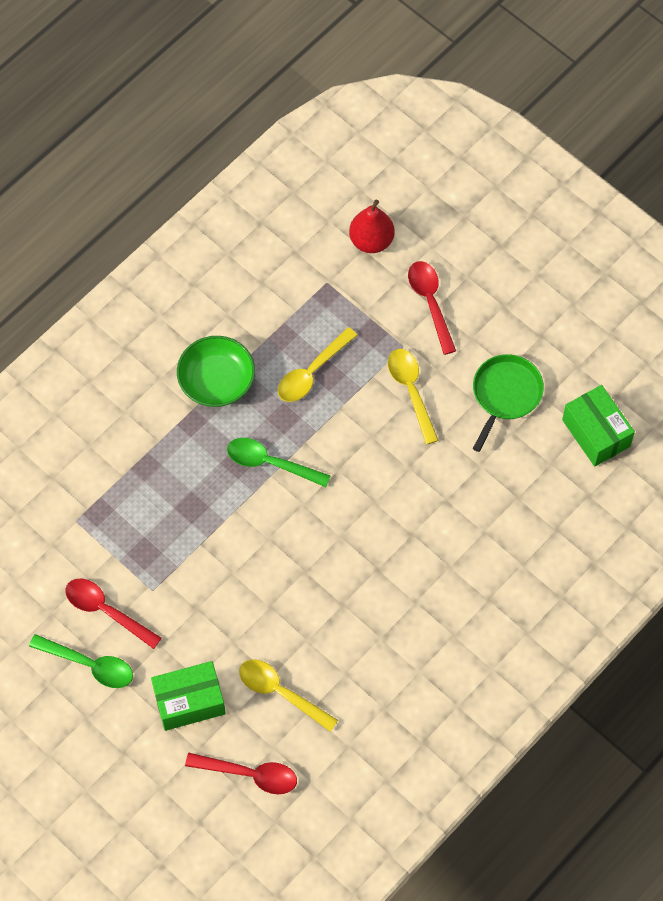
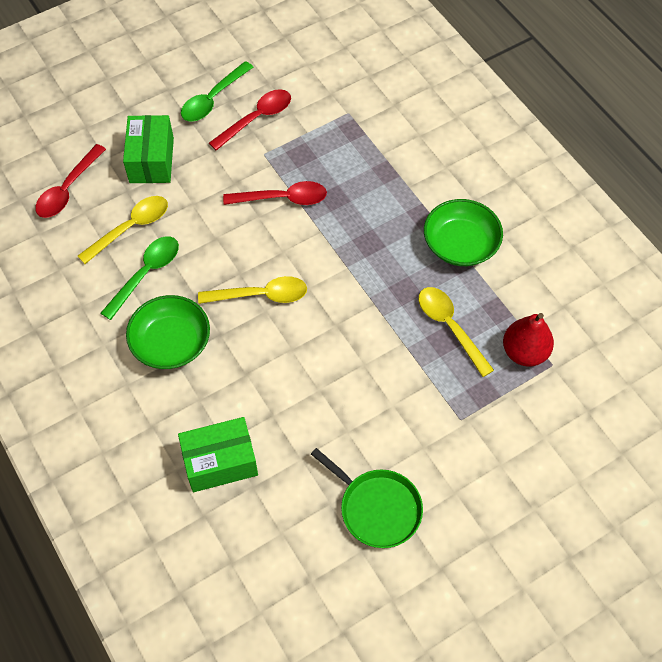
camera: 105 degrees right, 5 degrees down
(270, 463) = (360, 269): green spoon -> green spoon (146, 274)
(371, 241) = (597, 420): red pear -> red pear (524, 352)
(400, 610) = (171, 342): none -> green bowl
(411, 391) = (405, 413): yellow spoon -> yellow spoon (260, 295)
(430, 303) = (507, 461): red spoon -> red spoon (282, 198)
(596, 433) = (303, 593): green box -> green box (220, 462)

